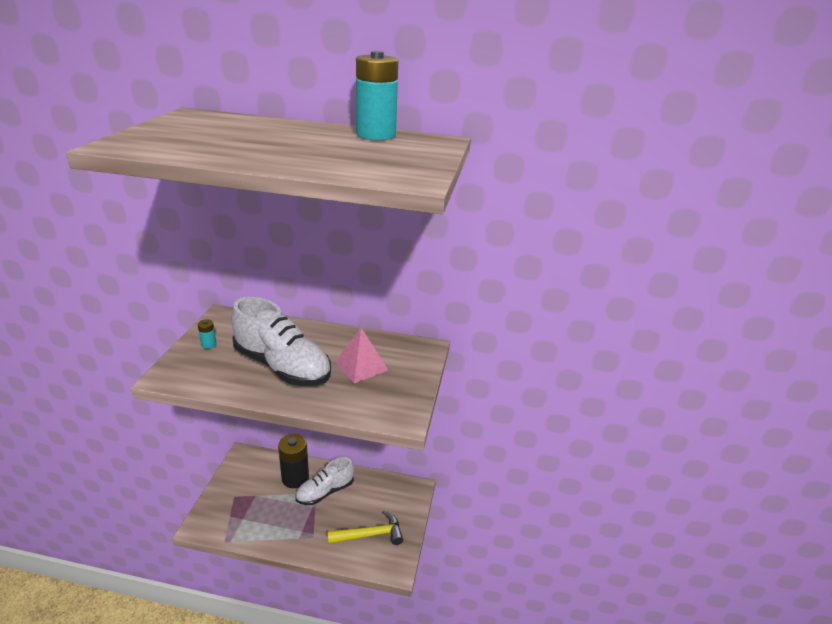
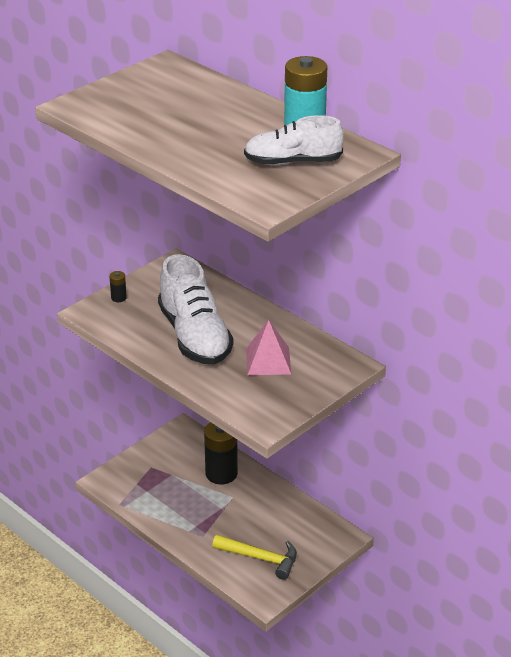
camera: 35 degrees right, 5 degrees up
(187, 356) = (118, 298): none -> black battery
(209, 344) = (144, 292): turquoise battery -> none
(325, 492) = (243, 499): white shoe -> white shoe (293, 162)

